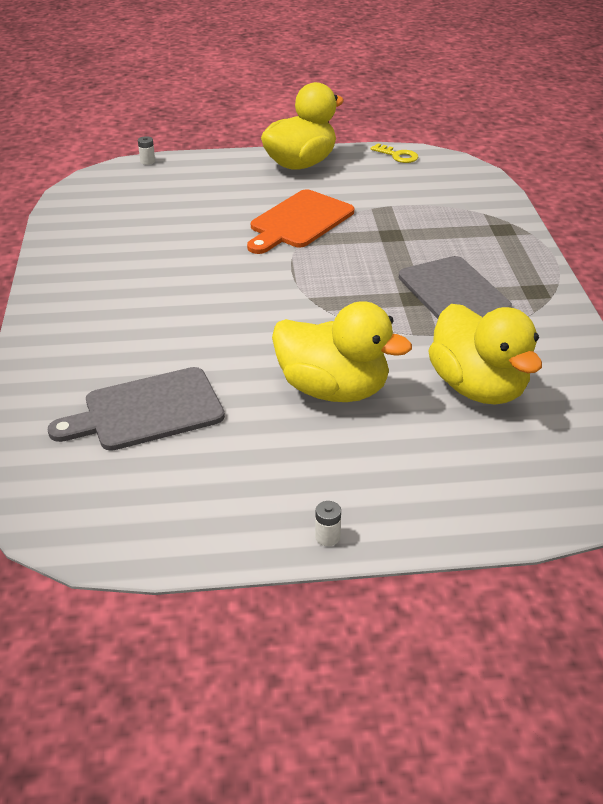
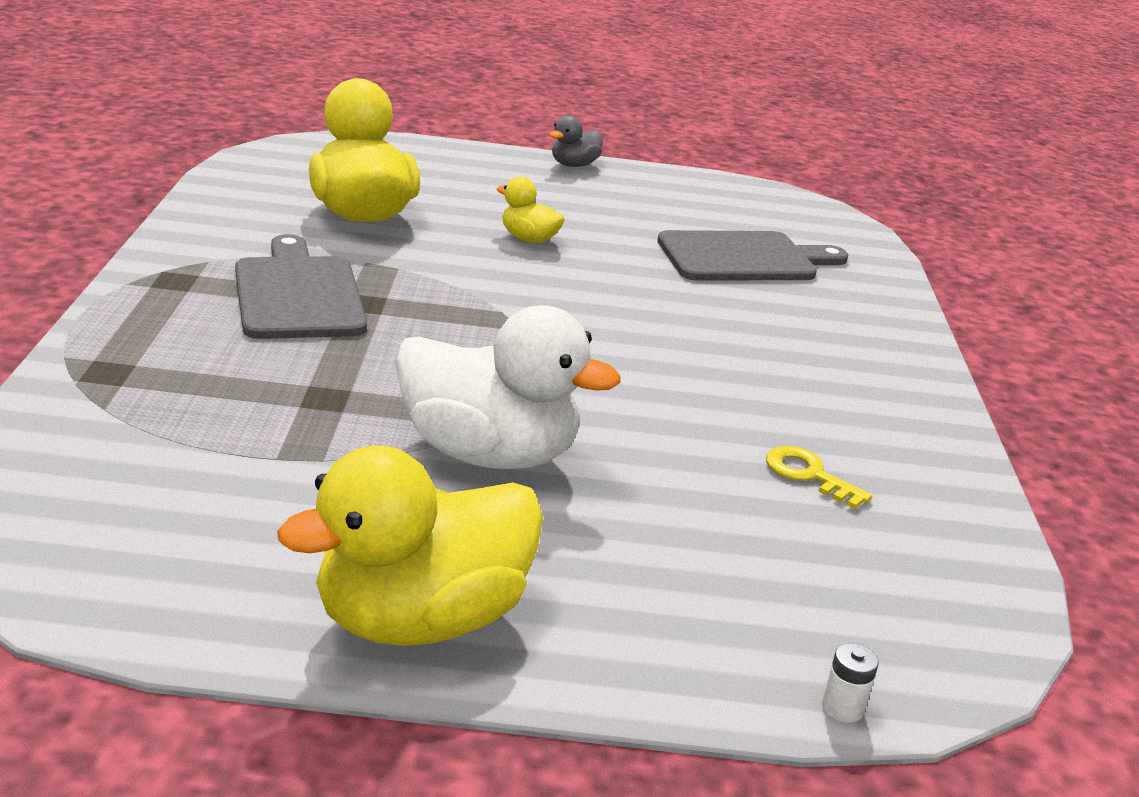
camera: 175 degrees left, 10 degrees down
(299, 221) = (488, 454): orange cutting board -> white duck
(327, 537) = (574, 165): white battery -> grey duck
(333, 389) = (529, 239): yellow duck -> yellow duck, size x0.48
(398, 156) = (138, 602): yellow key -> yellow key (809, 475)

